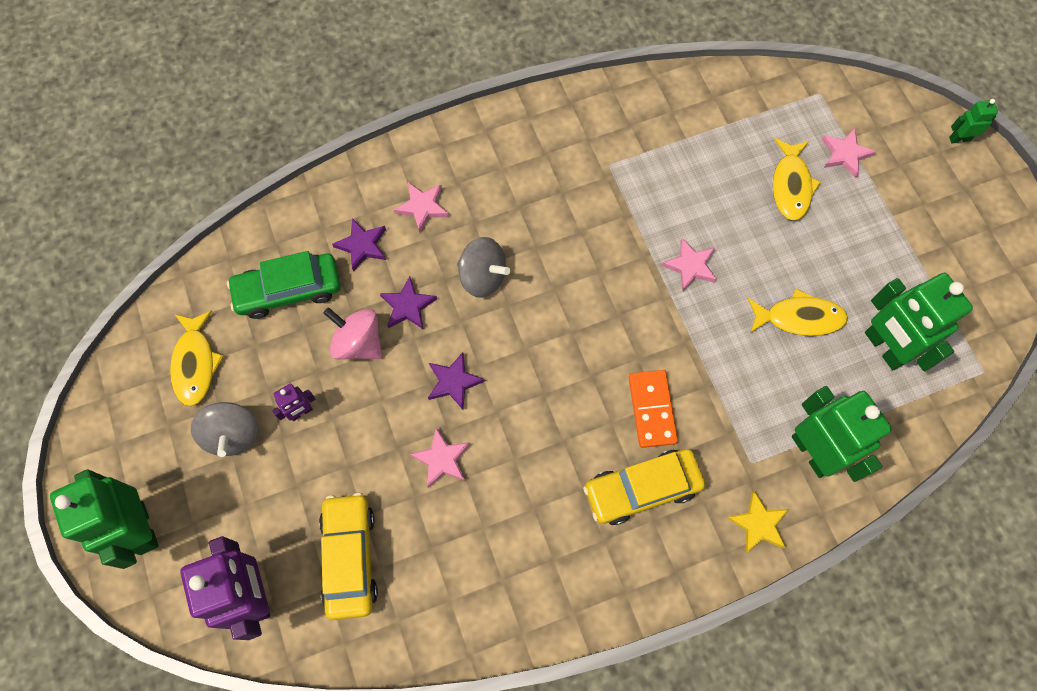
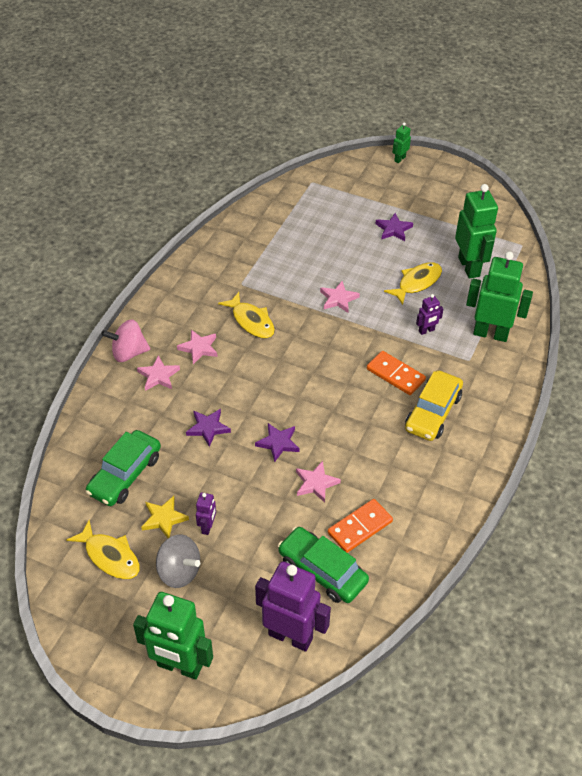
camera: 45 degrees left, 20 degrees down
(350, 557) = (322, 571): yellow car -> green car
(358, 343) = (200, 467): pink spinning top -> pink spinning top (128, 353)
(362, 245) = (144, 420): purple star -> purple star (393, 229)
(431, 546) = (360, 527): none -> orange domino
(482, 277) = (234, 383): grey spinning top -> none
(744, 386) = (426, 331): none -> purple robot
(758, 524) = (503, 383): yellow star -> yellow star (164, 518)
(791, 186) = (345, 230): yellow fish -> yellow fish (251, 321)
(845, 154) = (355, 200): pink star -> pink star (199, 348)
(884, 347) = (469, 267): green robot -> green robot turned 120 degrees counterclockwise

